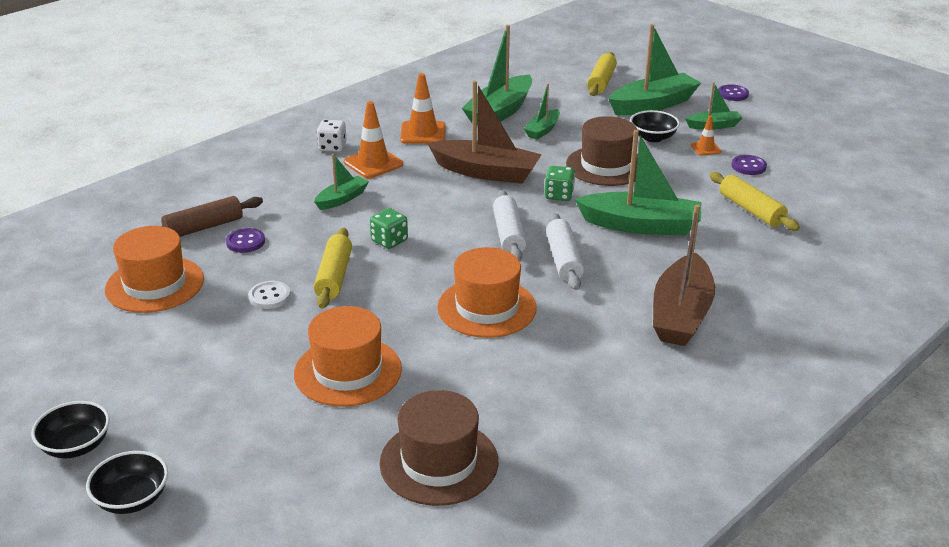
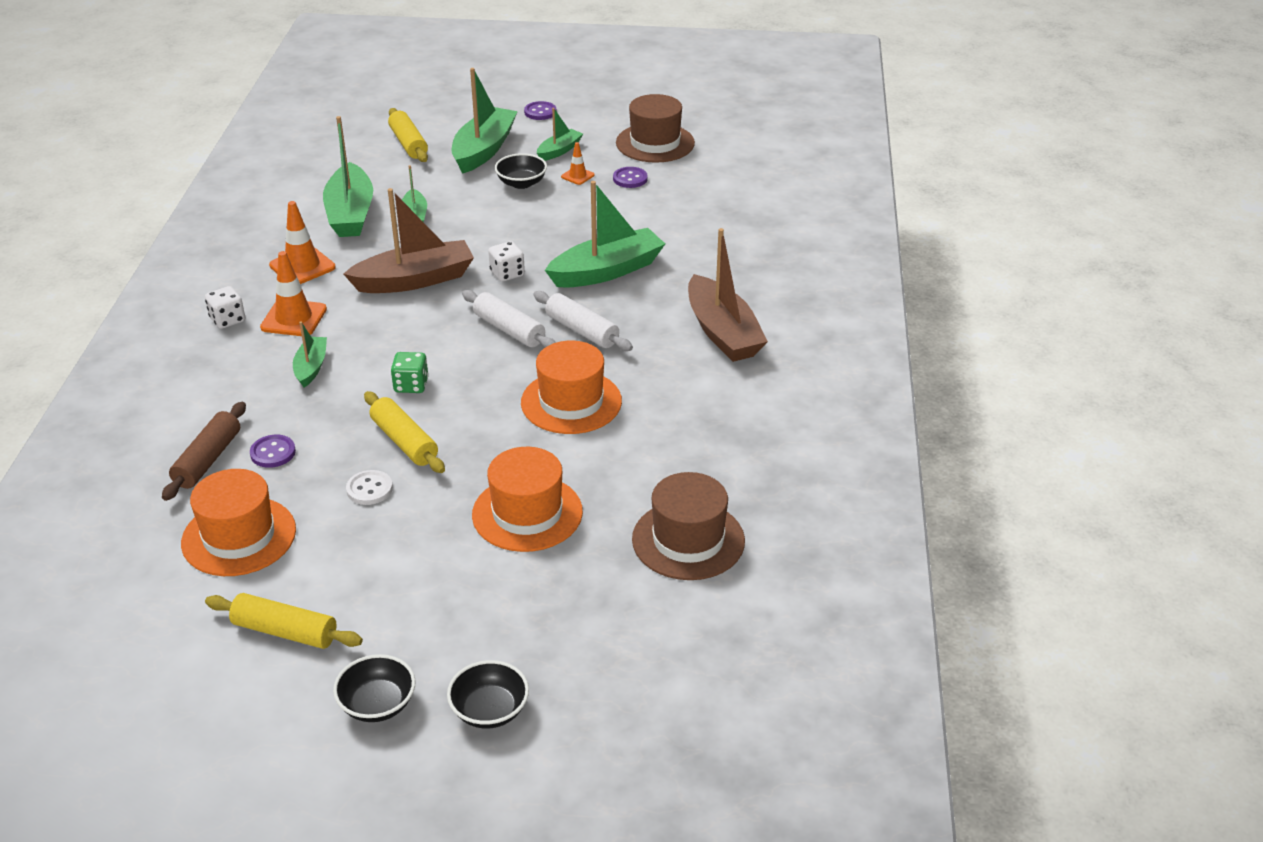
camera: 40 degrees left, 5 degrees up
(559, 195) = (507, 274): green dice -> white dice
(606, 166) = (514, 228): brown hat -> brown hat (655, 143)
(751, 210) = (675, 219): yellow rolling pin -> yellow rolling pin (285, 631)

